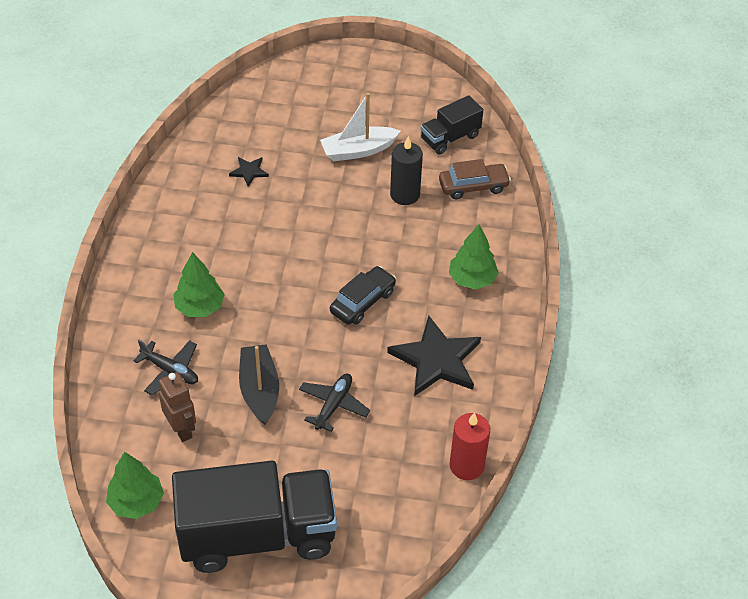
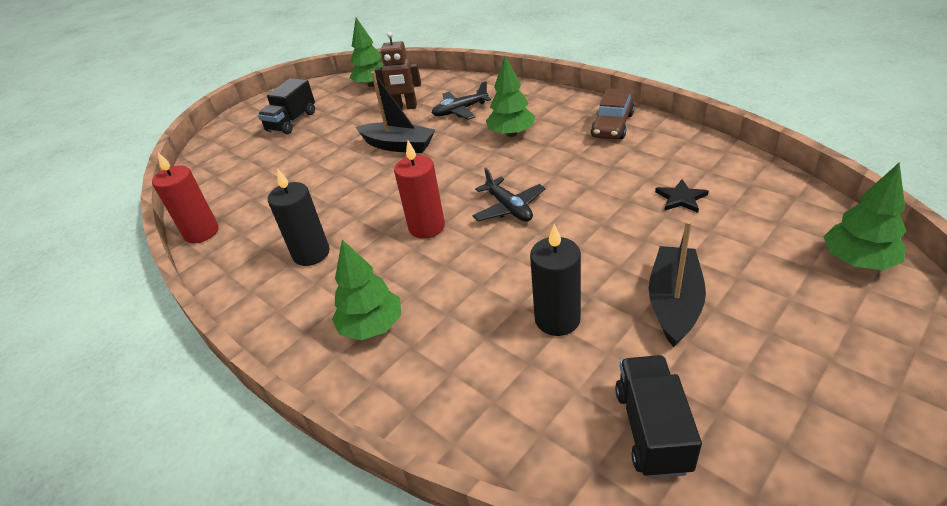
camera: 130 degrees right, 10 degrees down
(257, 535) = (292, 122): black truck -> black truck, size x0.50
(276, 88) = (857, 261): none -> green tree
(333, 405) = (342, 178): black plane -> black plane (509, 208)
(358, 150) = (674, 303): white boat -> black boat
(363, 302) = (426, 227): black car -> red candle
(436, 360) = (311, 254): black star -> black candle
(473, 186) = (522, 407): brown car -> brown car (612, 125)

